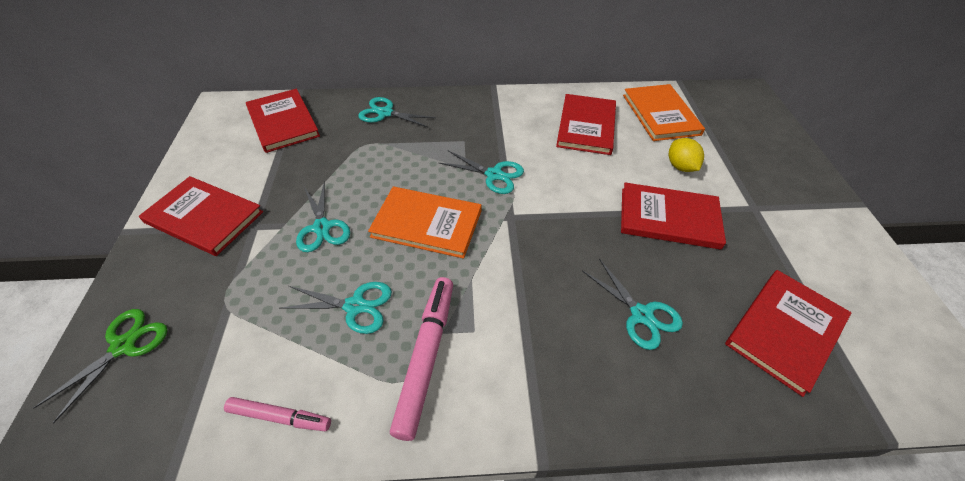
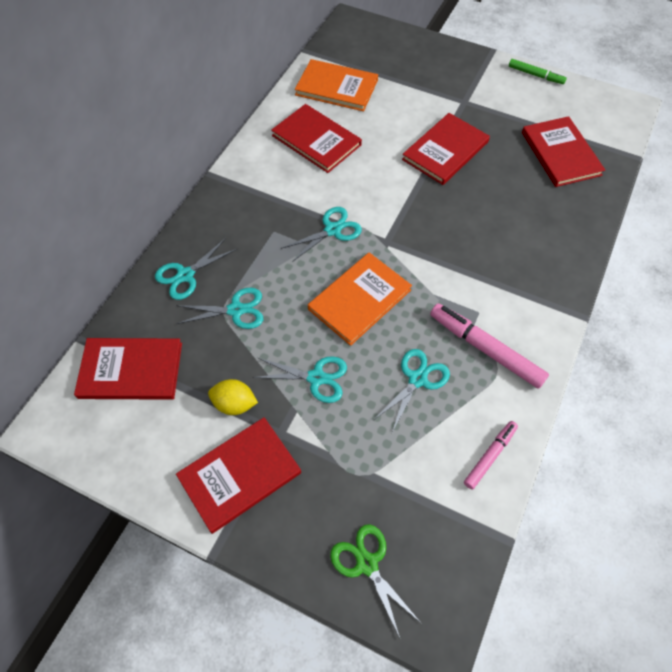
camera: 60 degrees left, 10 degrees up
(641, 315) = (514, 214): turquoise scissors -> turquoise scissors (236, 310)
(680, 166) = (401, 113): yellow lemon -> yellow lemon (234, 404)
(878, 257) = (535, 75): none -> green marker

